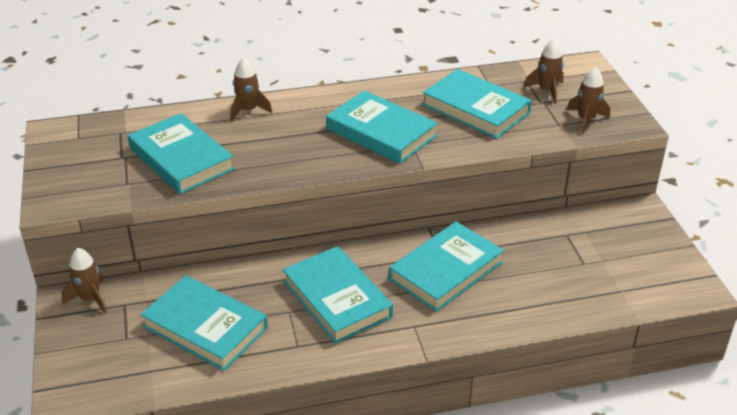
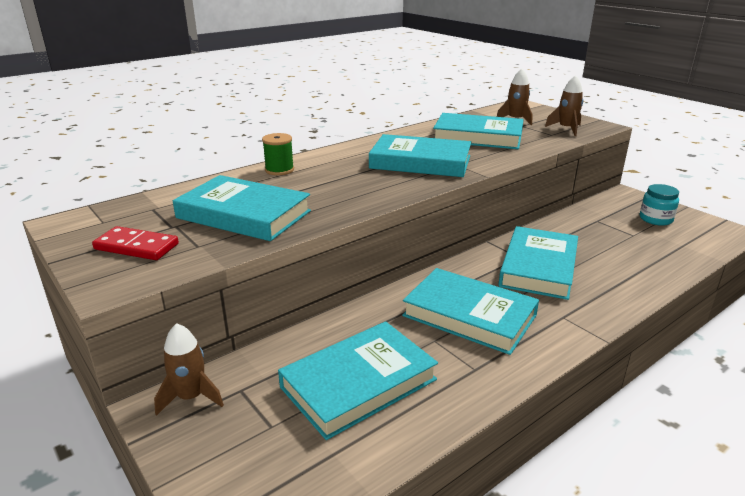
camera: 25 degrees left, 10 degrees down
(86, 172) = (136, 247): none -> red domino
(205, 327) = (359, 383): turquoise book -> turquoise book turned 45 degrees counterclockwise
(248, 110) = (279, 170): brown rocket -> green spool
(633, 251) = (655, 219): none -> turquoise jar

